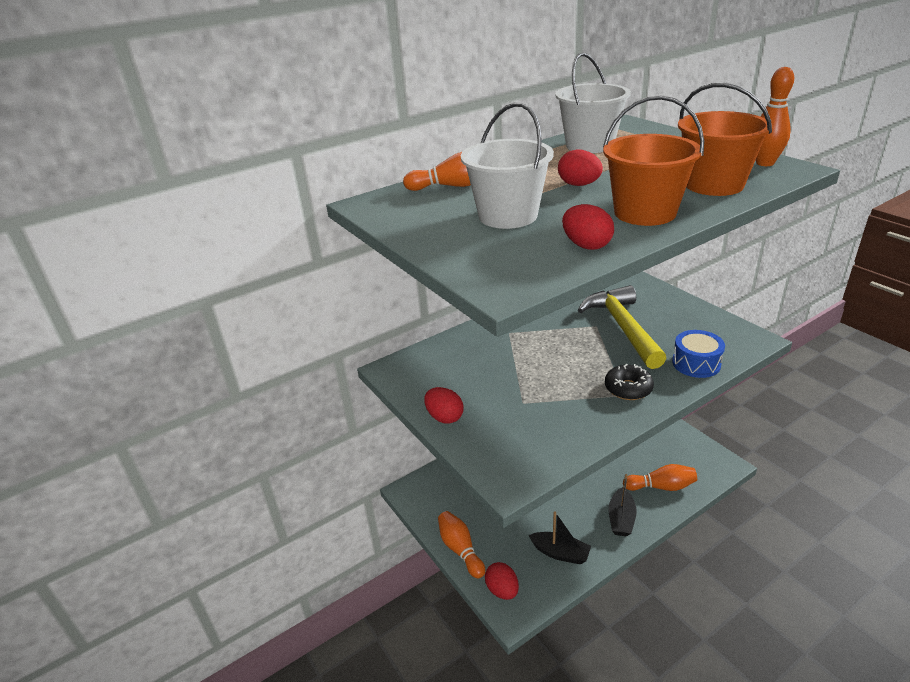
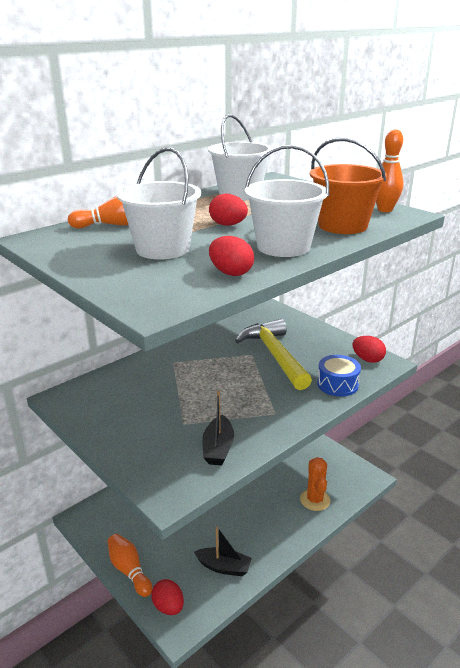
camera: 10 degrees left, 5 degrees down
(444, 417) = (109, 439): red egg -> red egg (367, 359)
(621, 519) = (279, 531): black boat -> black boat (218, 448)
(628, 388) = (278, 408): black donut -> none
(645, 213) = (283, 247): orange bucket -> white bucket
(661, 486) = (315, 500): orange bowling pin -> orange cactus

